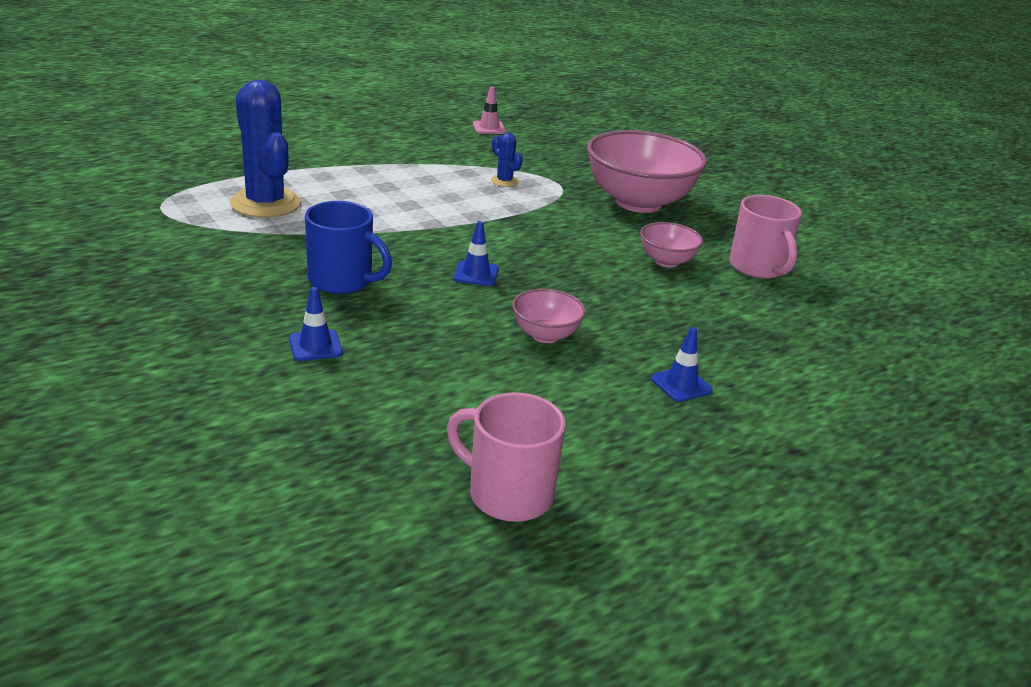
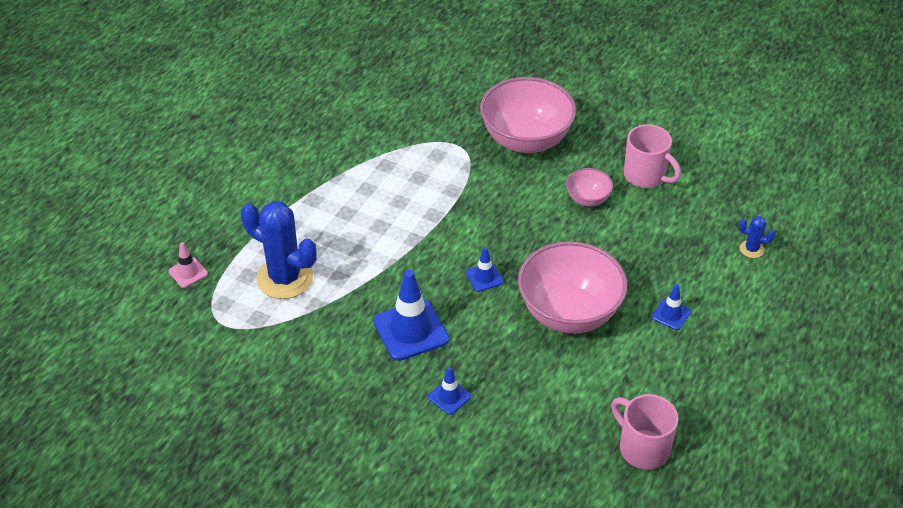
camera: 25 degrees left, 15 degrees up
(342, 281) = (411, 330): blue mug -> blue traffic cone
(489, 128) = (353, 96): pink traffic cone -> pink traffic cone (188, 272)
(504, 181) = (420, 163): blue cactus -> blue cactus (751, 249)
(507, 494) = (642, 448): pink mug -> pink mug turned 45 degrees clockwise
(545, 335) = (569, 313): pink bowl -> pink bowl, size x2.10

